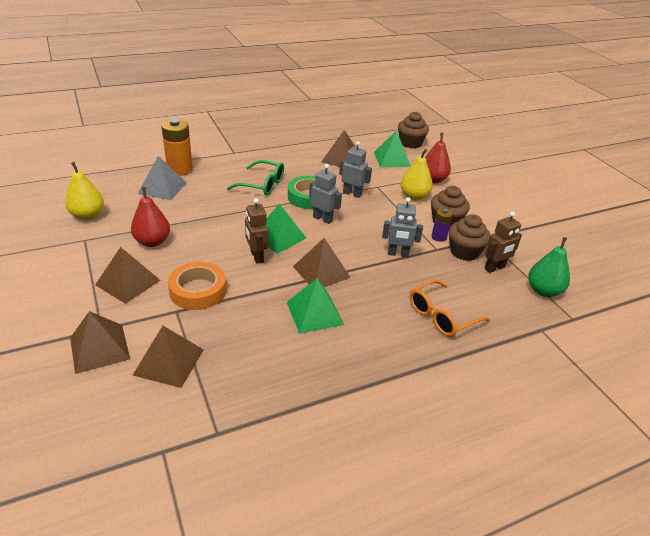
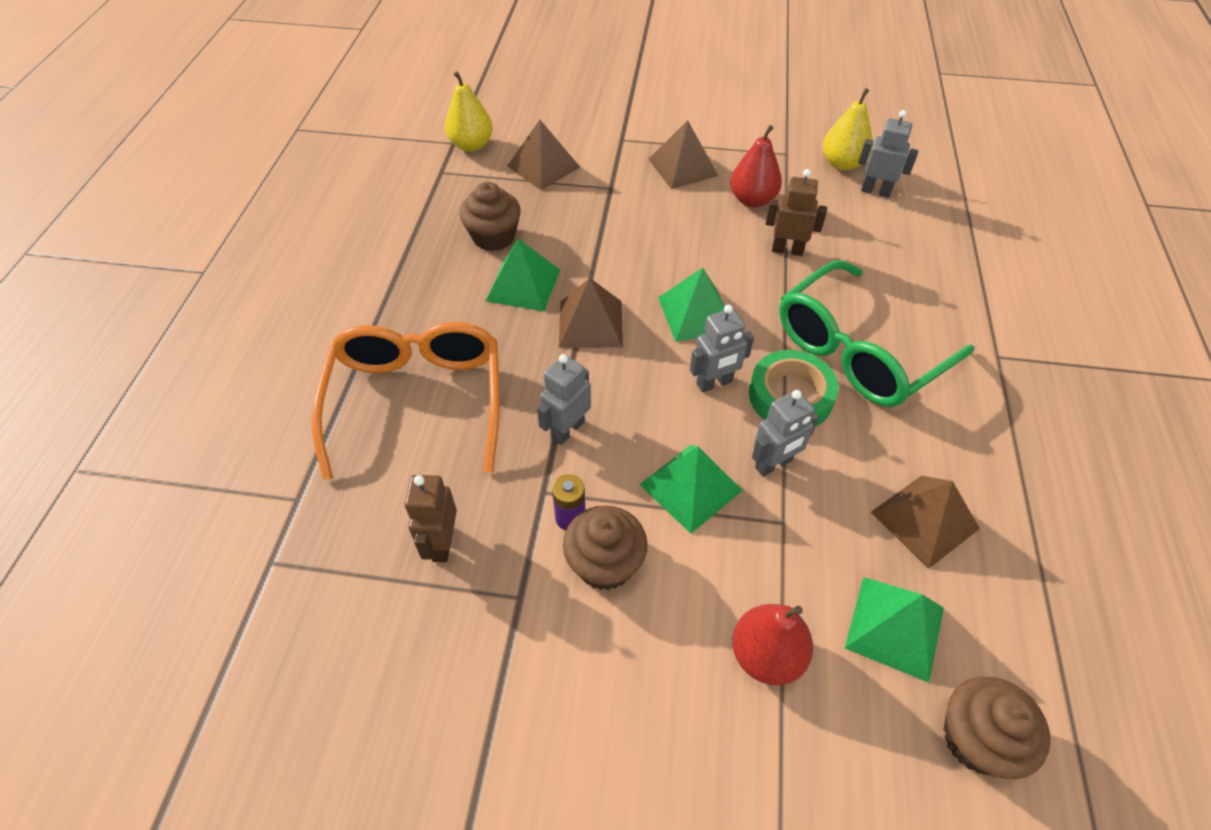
camera: 125 degrees right, 15 degrees up
(99, 348) = (595, 134): brown pyramid -> none
(114, 199) = (875, 191): none -> grey robot
(162, 188) = (891, 239): grey pyramid -> none
(180, 169) = (946, 271): orange battery -> none
(198, 290) = (632, 210): orange tape -> none
(256, 256) = (664, 276): brown robot -> brown robot (787, 250)
(262, 185) = (857, 351): green glasses -> green glasses, size x1.69
(387, 211) = (690, 487): none -> green pyramid
(414, 196) = (716, 566): yellow pear -> yellow pear (471, 145)
(441, 316) = (417, 400): orange glasses -> orange glasses, size x1.69
(464, 252) = (509, 528): brown cupcake -> brown cupcake (494, 237)
(543, 291) = (345, 573): green pear -> none

